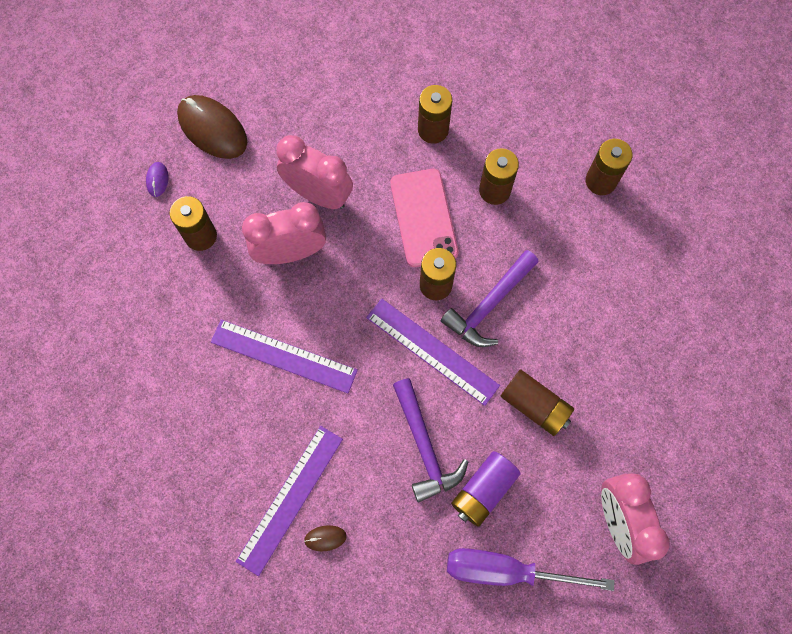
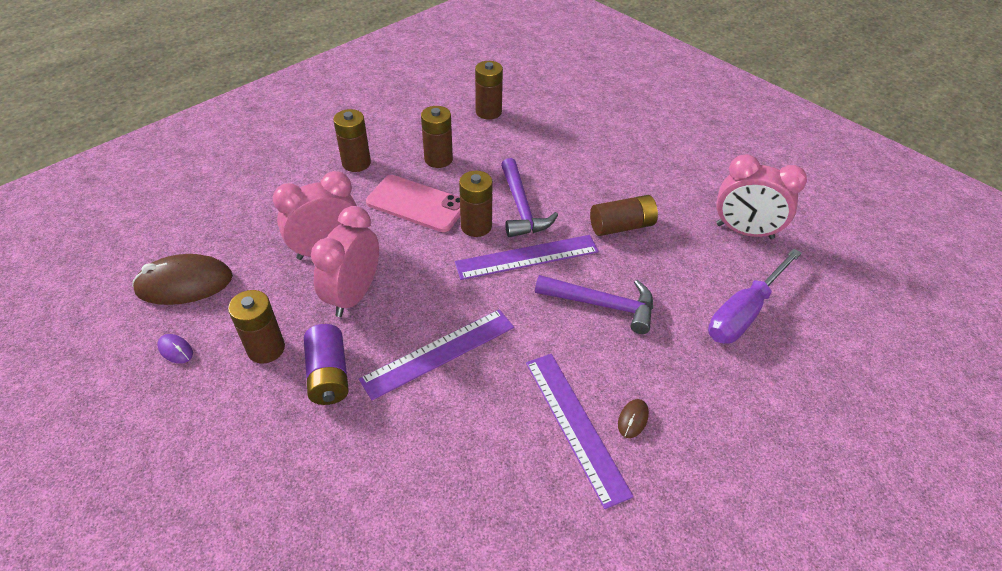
camera: 55 degrees left, 25 degrees down
(483, 490) = (667, 290): purple battery -> purple battery (329, 375)

